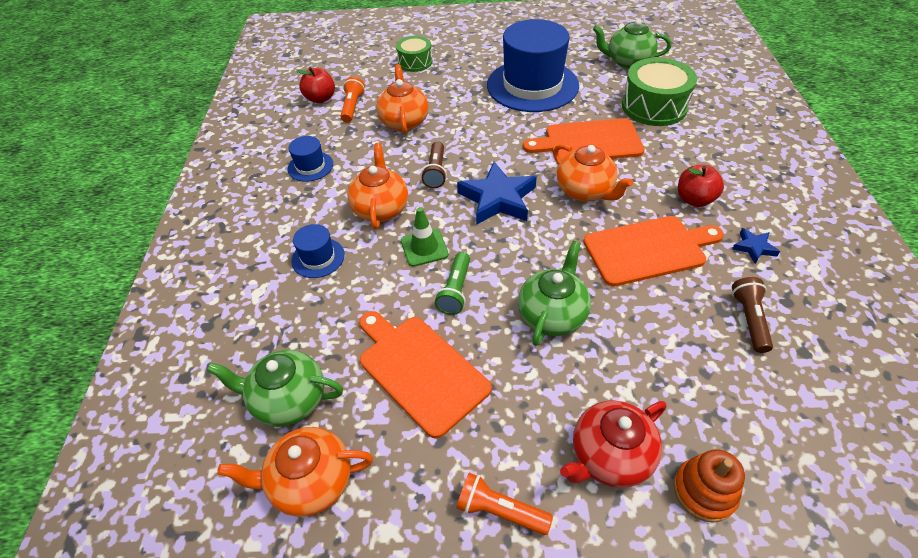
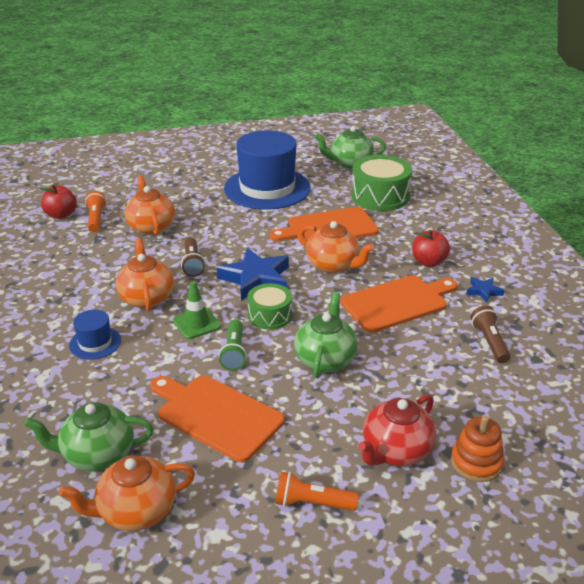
camera: 15 degrees left, 15 degrees down
(310, 166) = (66, 271): blue hat -> none
(415, 62) = (149, 178): green drum -> green drum (270, 315)

